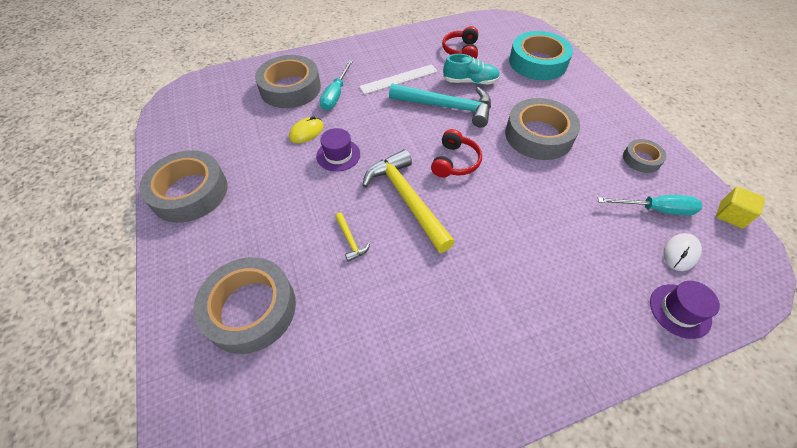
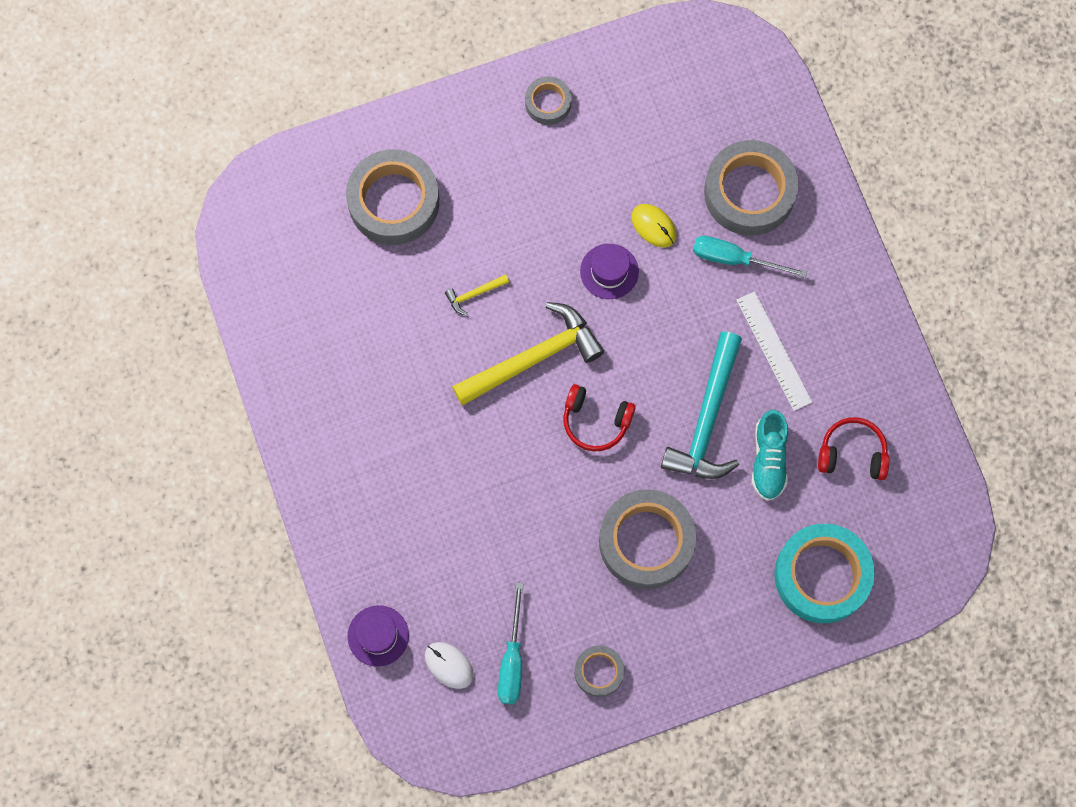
camera: 90 degrees right, 20 degrees up
(189, 192) = (548, 103): grey tape -> grey tape, size x0.51
(731, 215) = (502, 751): yellow cube -> none

